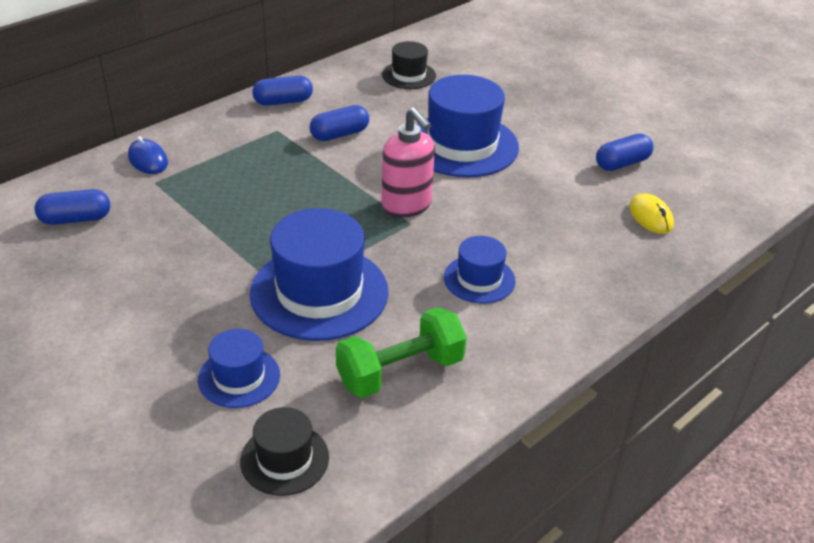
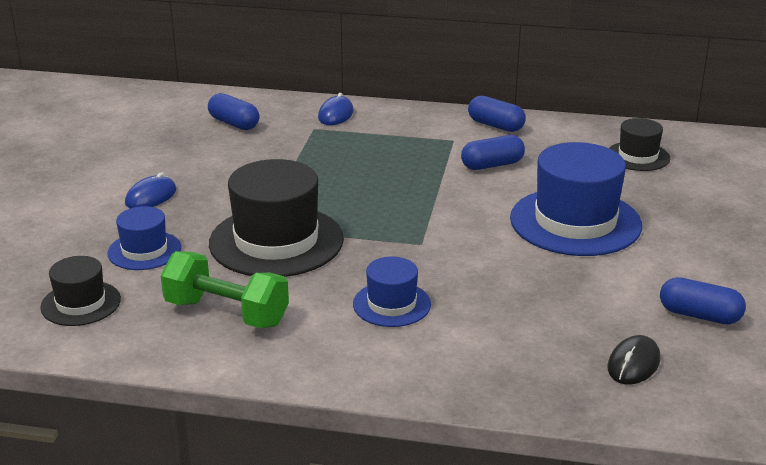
camera: 55 degrees right, 10 degrees down
(143, 330) = (151, 197): none -> blue mouse
(319, 292) = (276, 241): blue hat -> black hat
(339, 134) = (492, 165): blue capsule -> blue capsule turned 45 degrees counterclockwise
(406, 206) = (441, 232): pink soap dispenser -> none
(650, 217) = (633, 364): yellow mouse -> black mouse

